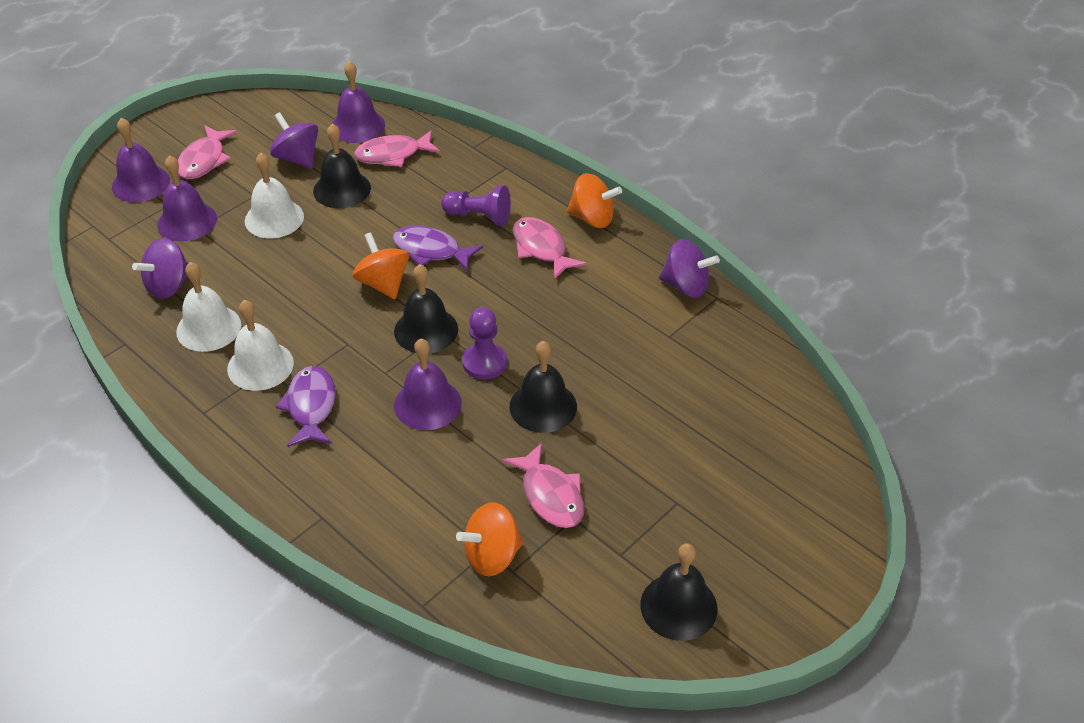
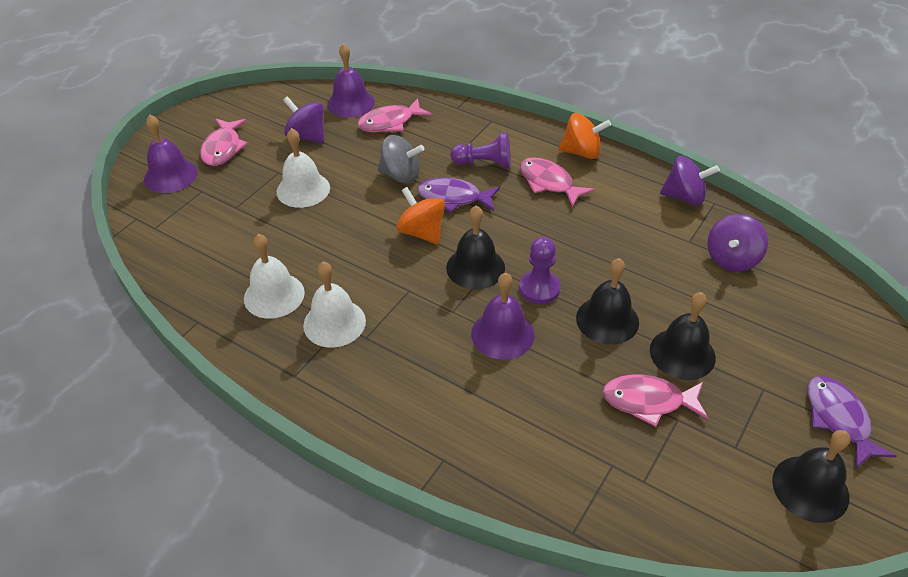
camera: 10 degrees left, 0 degrees up
(168, 286) = (224, 262): purple spinning top -> purple spinning top (732, 259)
(187, 221) = (223, 203): purple bell -> none
(311, 407) = (395, 354): purple fish -> purple fish (838, 419)
(342, 189) = (355, 157): black bell -> black bell (682, 353)
(383, 217) = (401, 175): none -> grey spinning top
(492, 555) = (619, 469): orange spinning top -> none
(550, 495) = (648, 401): pink fish -> pink fish turned 135 degrees clockwise

